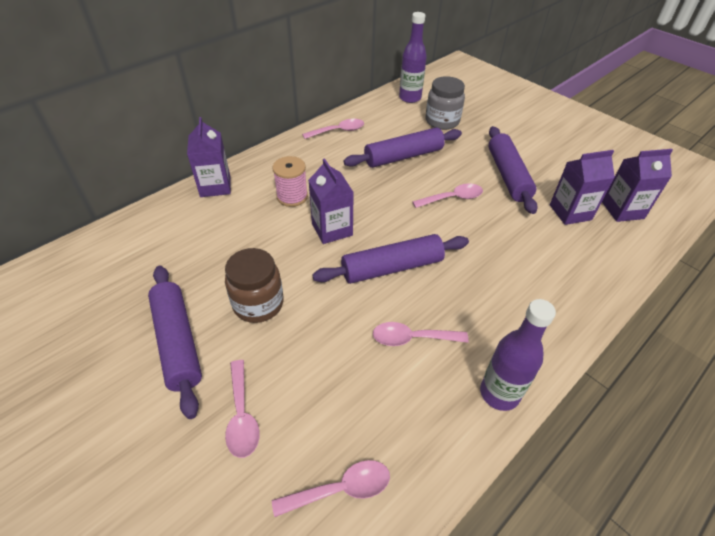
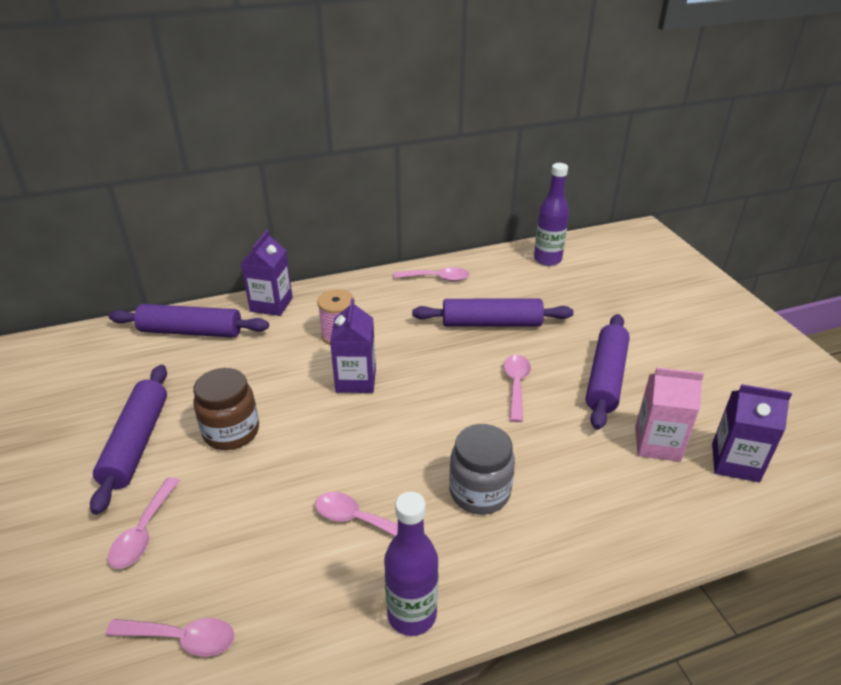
camera: 25 degrees right, 10 degrees down
(392, 268) = (391, 440): purple rolling pin -> purple rolling pin (191, 332)
(442, 121) = (568, 295): grey jar -> grey jar (479, 492)
(452, 198) = (516, 385): pink spoon -> pink spoon turned 90 degrees counterclockwise
(570, 212) = (657, 444): purple carton -> pink carton

